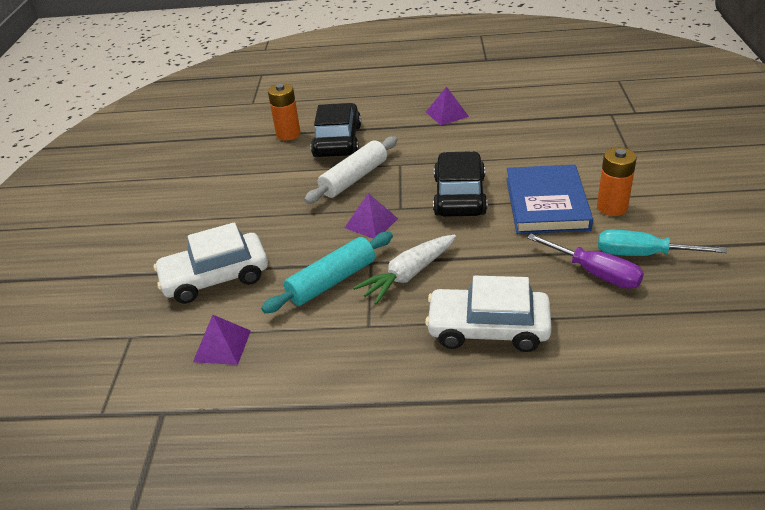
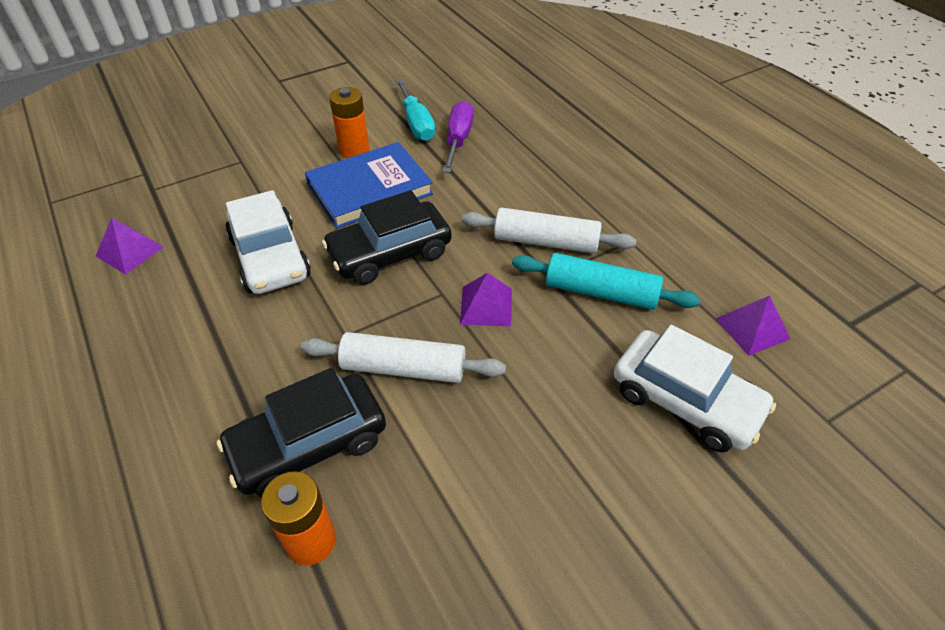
camera: 125 degrees left, 10 degrees up
(408, 275) = (546, 241): white carrot -> white rolling pin
(447, 114) = (181, 339): purple pyramid -> purple pyramid (130, 251)
(488, 329) = (569, 174): white car -> white car (270, 257)

